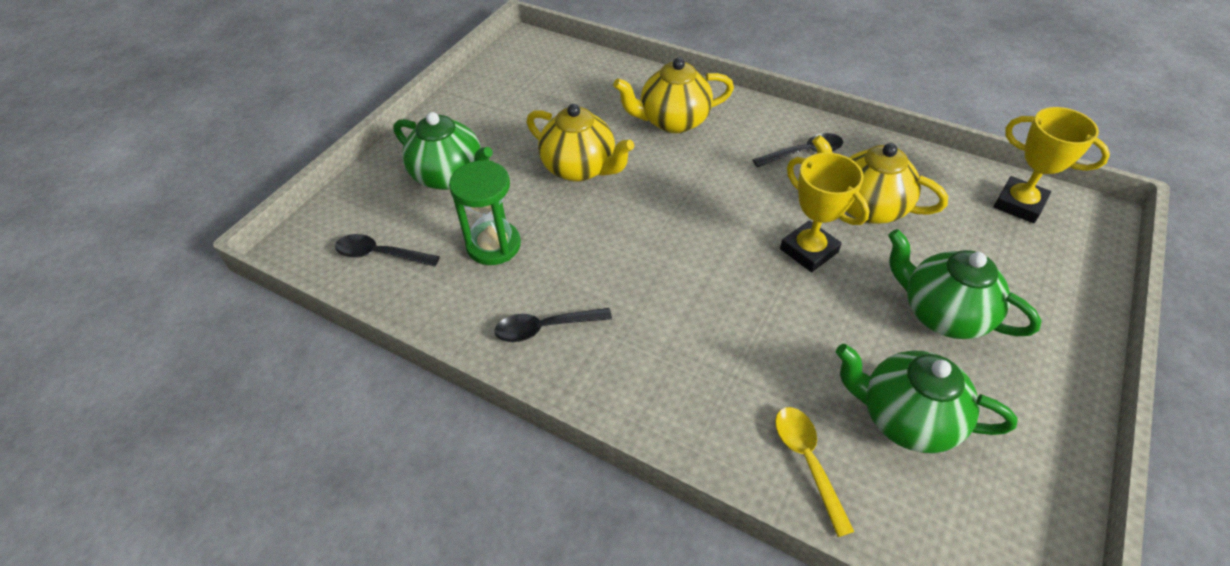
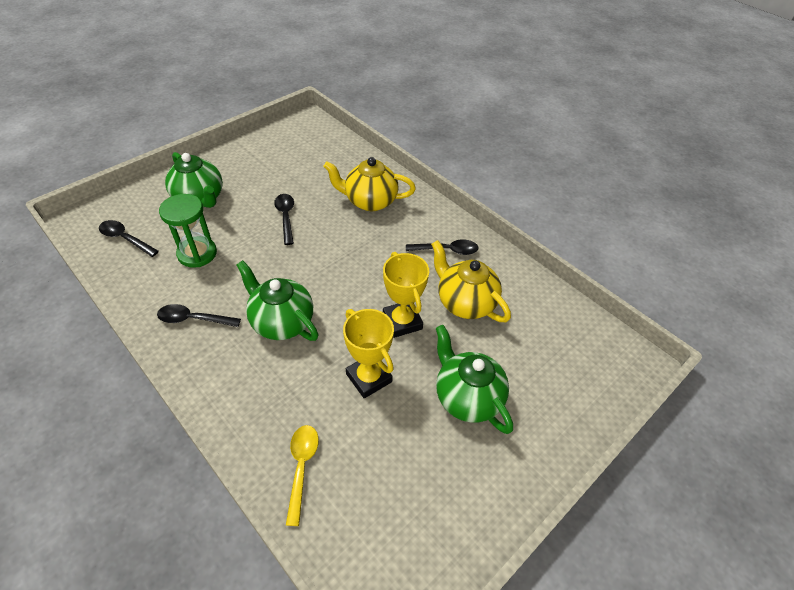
camera: 15 degrees right, 0 degrees up
(580, 168) = (286, 217): yellow teapot -> black spoon
(905, 418) = (389, 462): green teapot -> green teapot (281, 322)
(1019, 204) = (582, 335): yellow trophy -> yellow trophy (369, 378)

